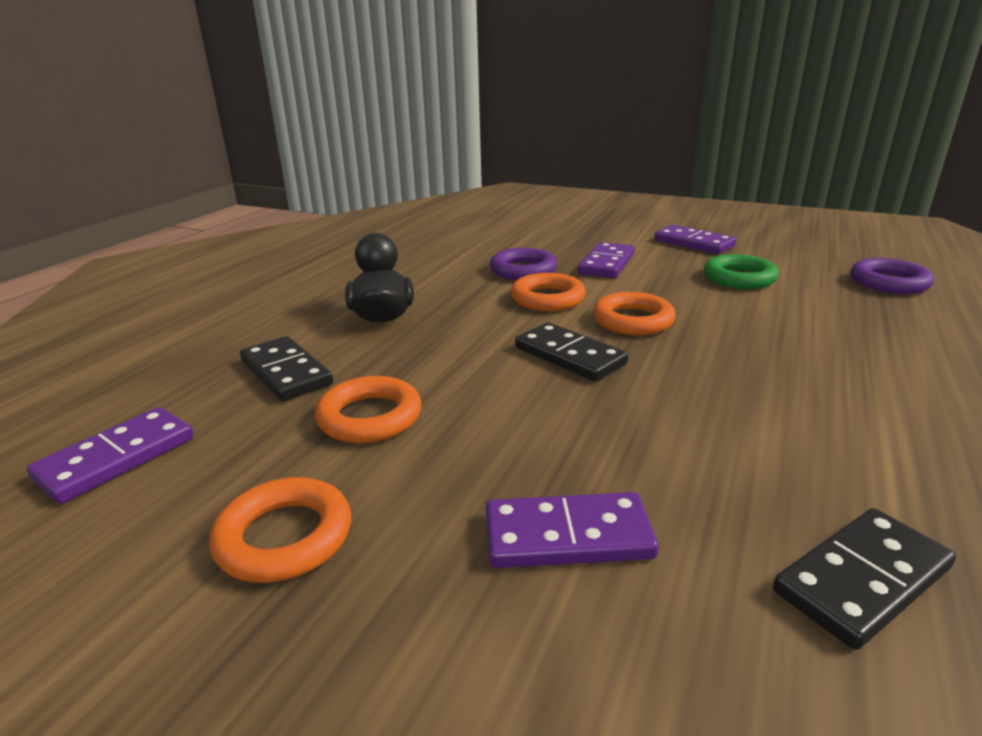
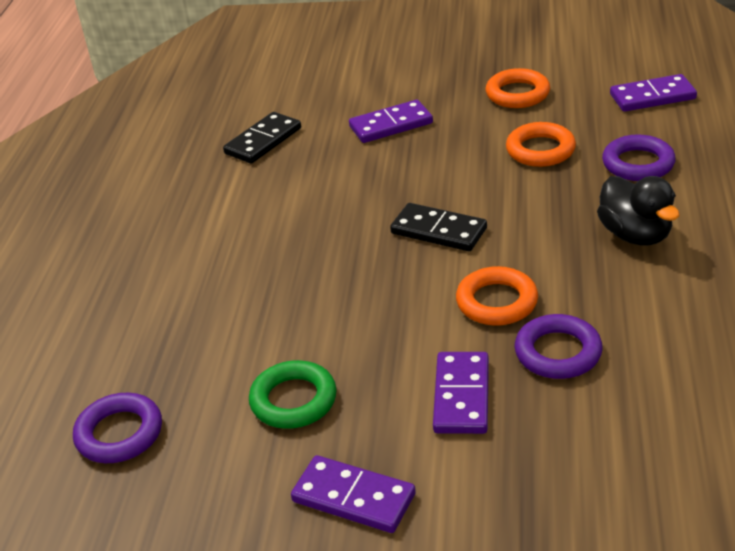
camera: 165 degrees right, 10 degrees up
(116, 458) = (652, 97): purple domino -> purple domino turned 60 degrees clockwise
(286, 372) = (638, 164): black domino -> purple ring
(632, 320) = (399, 288): orange ring -> none

